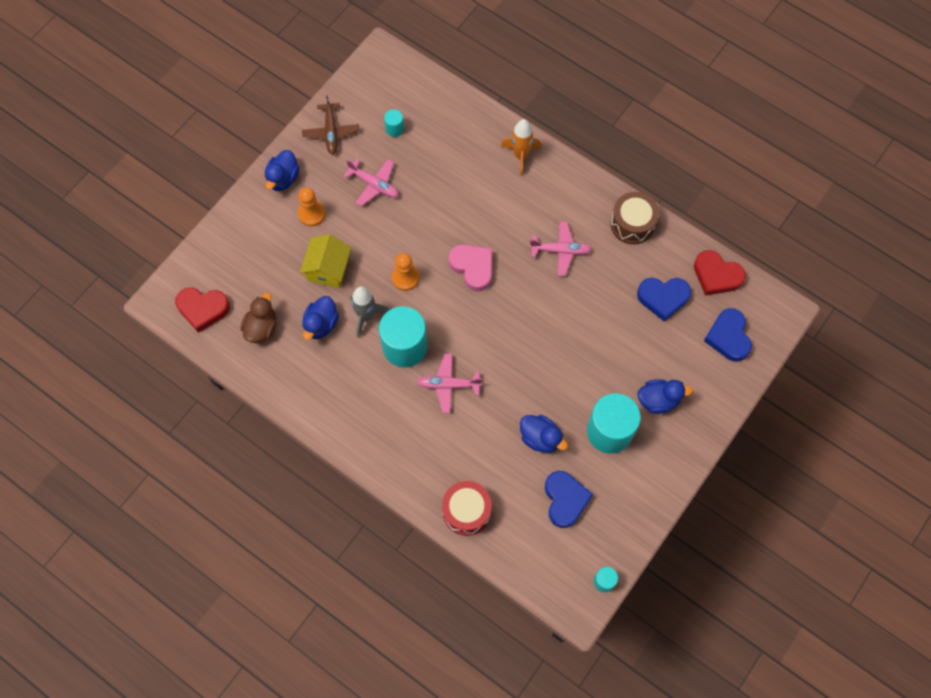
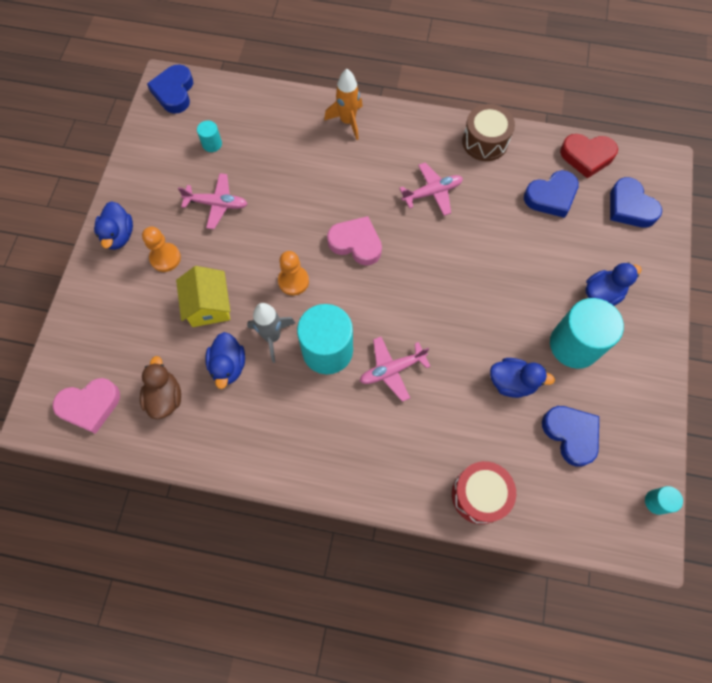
camera: 25 degrees left, 0 degrees up
(203, 309) = (90, 406): red heart -> pink heart
(331, 132) = (148, 172): brown plane -> none
(384, 67) = (174, 92): none -> blue heart

